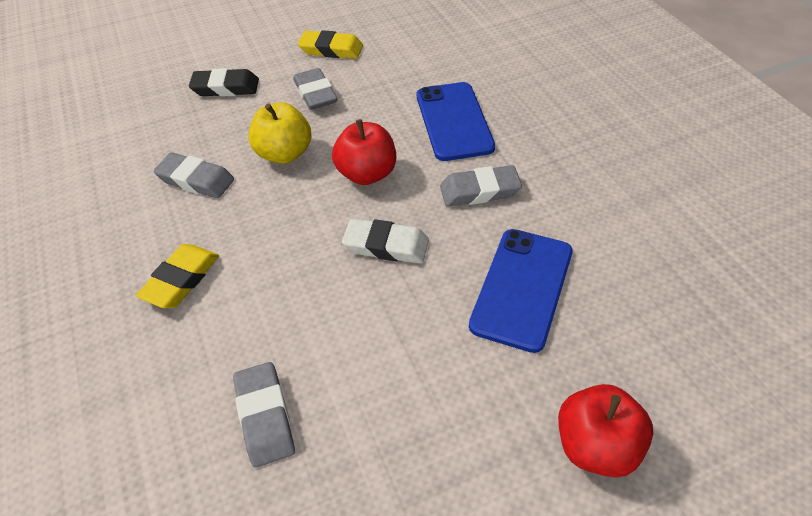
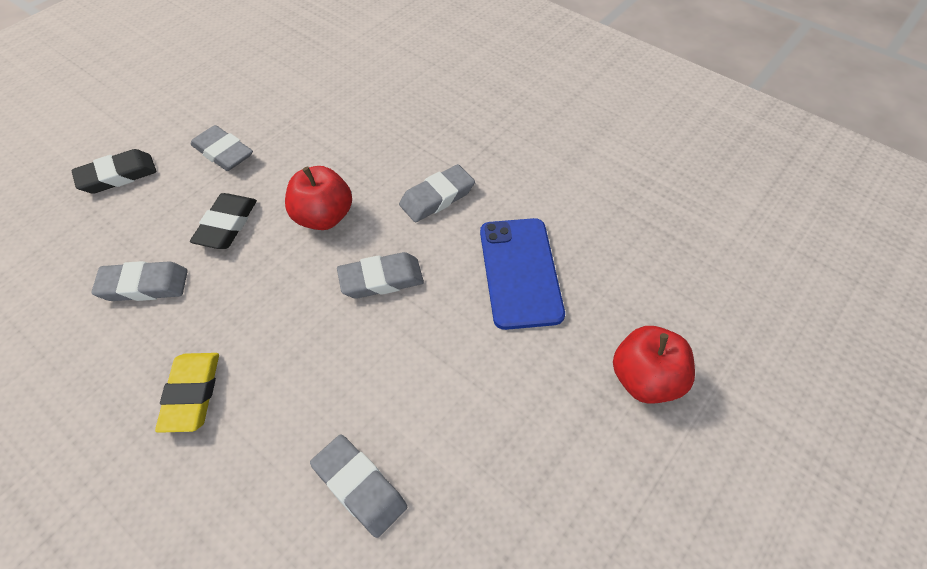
camera: 30 degrees left, 5 degrees up
(284, 154) = (226, 225): yellow apple -> black eraser
(331, 49) = (213, 102): yellow eraser -> none
(386, 246) = (381, 279): white eraser -> grey eraser
(454, 121) = (378, 139): blue phone -> none

